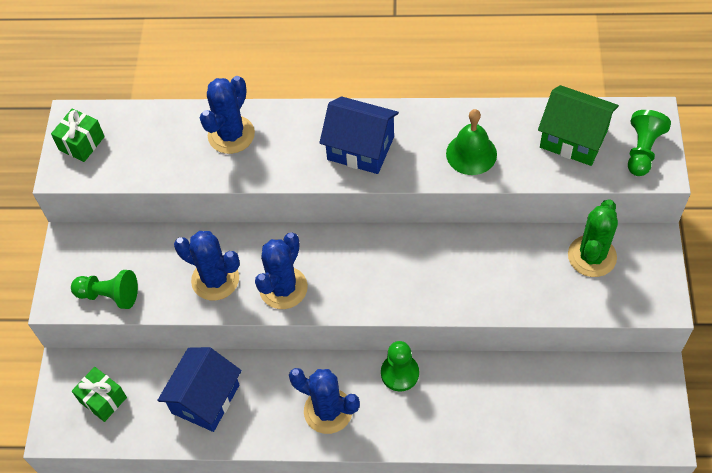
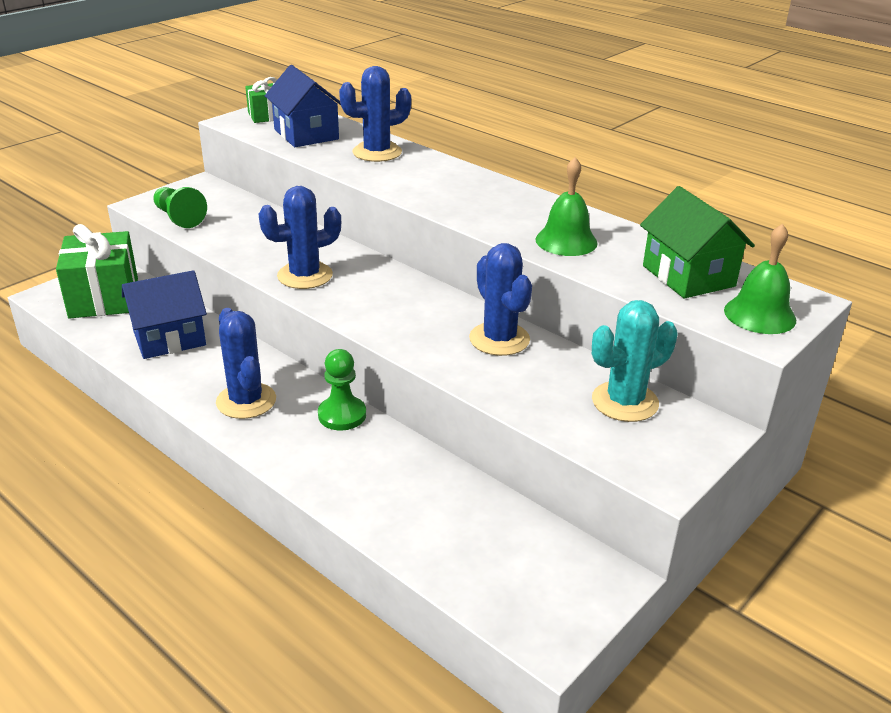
camera: 35 degrees right, 25 degrees down
(103, 399) = (104, 298): green gift -> green gift, size x1.80
(215, 279) = (263, 246): blue cactus -> blue cactus (499, 339)
(360, 148) = (469, 198): blue house -> blue house (306, 134)
(592, 256) = (625, 402): green cactus -> turquoise cactus
(642, 150) = (759, 315): green pawn -> green bell

